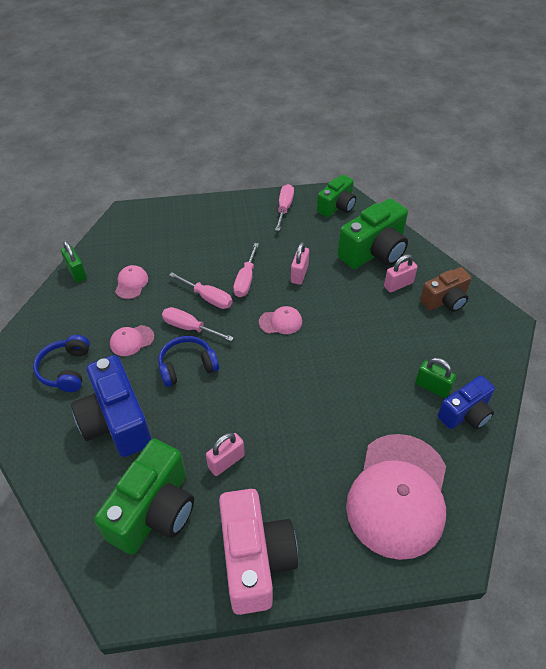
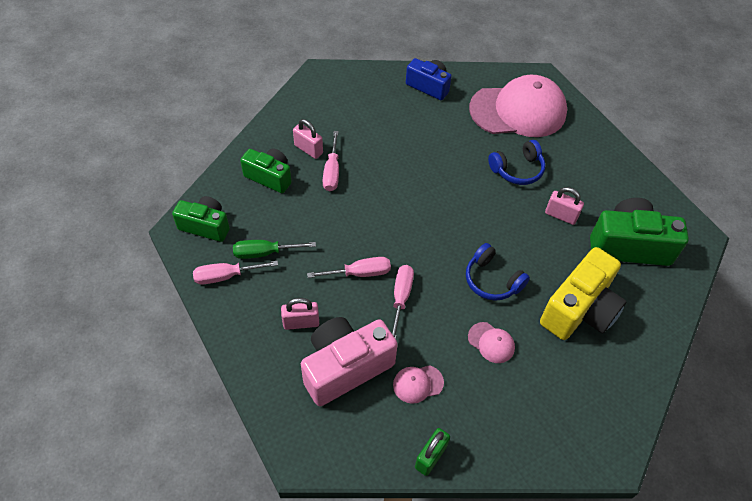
camera: 115 degrees left, 5 degrees up
(66, 370) = (558, 385): blue headphones -> blue headphones (517, 169)
(116, 421) = (579, 310): blue camera -> yellow camera
(190, 328) = (447, 297): pink screwdriver -> pink screwdriver (332, 171)
(255, 559) = (616, 173): pink camera -> pink camera (345, 367)
(280, 322) = (400, 225): pink cap -> none
(295, 232) = (265, 253): none -> green screwdriver
(299, 274) = (329, 229): pink padlock -> pink padlock (301, 322)
(374, 252) = (269, 177): green camera -> green camera, size x0.63
(432, 387) = (415, 108): green padlock -> none
(445, 300) = (314, 114): brown camera -> none

